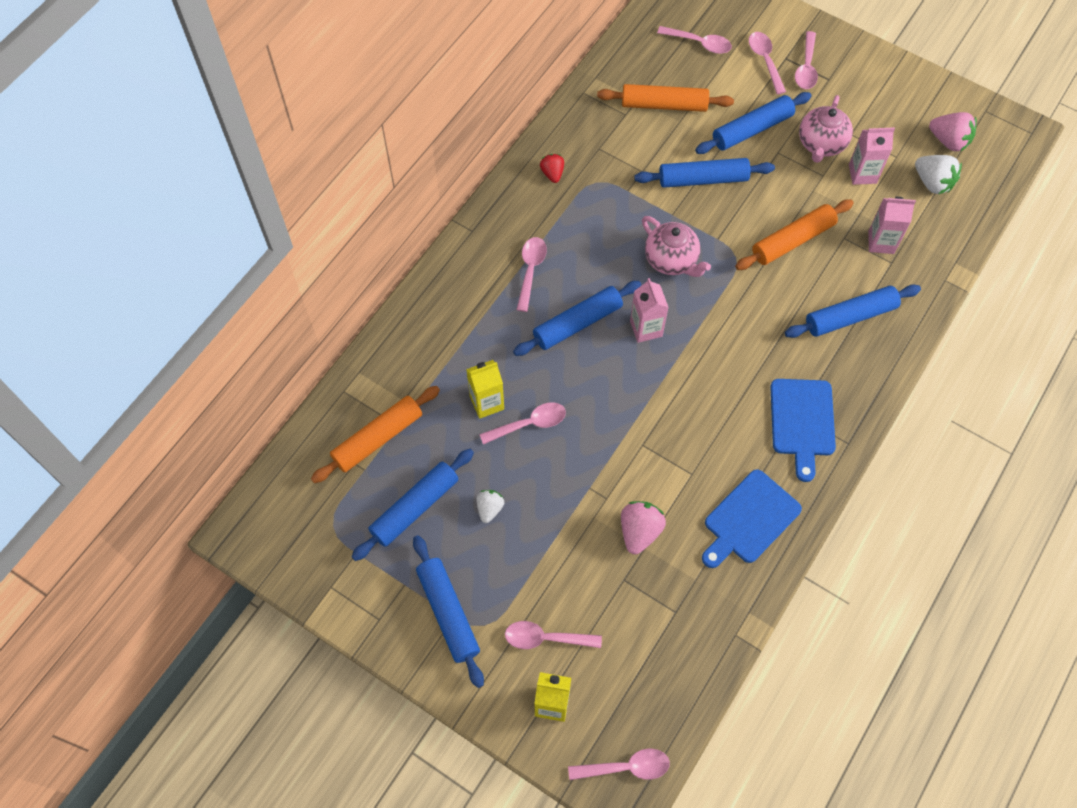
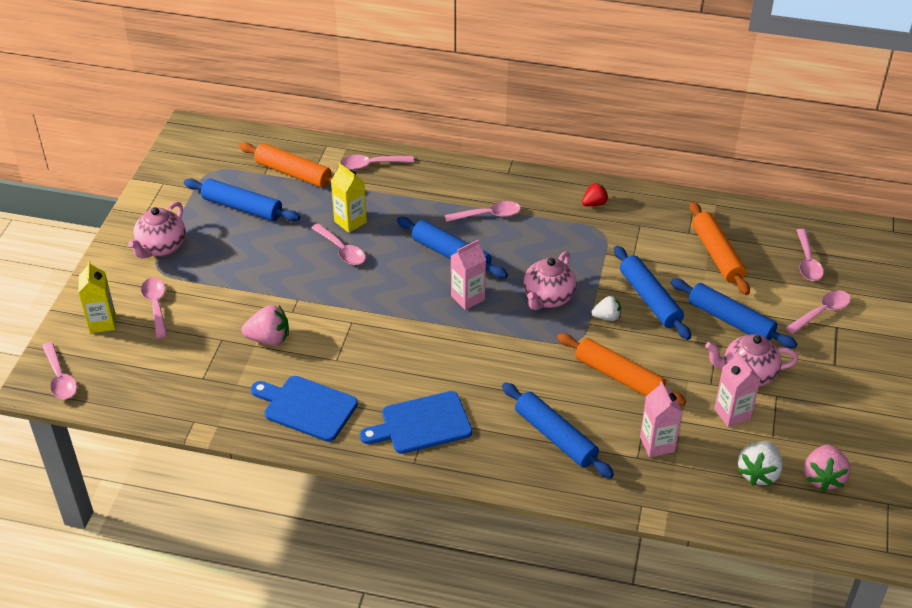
camera: 70 degrees right, 20 degrees down
(448, 612) = (161, 247): blue rolling pin -> pink teapot
(489, 508) = (257, 247): white strawberry -> white strawberry (607, 317)
(806, 67) = (836, 344): pink spoon -> pink spoon (371, 165)

